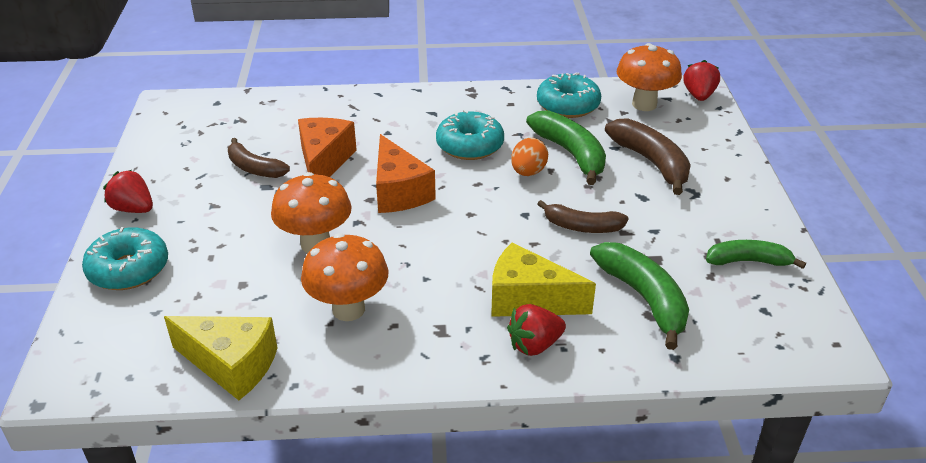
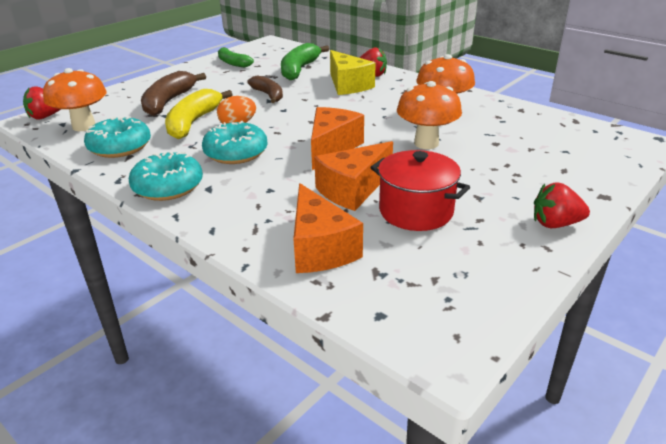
camera: 135 degrees left, 5 degrees down
(129, 269) = (577, 180): turquoise donut -> turquoise donut (168, 187)
(133, 209) = (555, 224): red strawberry -> red strawberry turned 105 degrees clockwise
(231, 365) = (529, 115): yellow cheese -> none
(254, 168) = (416, 211): brown banana -> red pot
(293, 115) = (320, 248): none -> orange cheese
(571, 154) = (193, 122): green banana -> yellow banana

